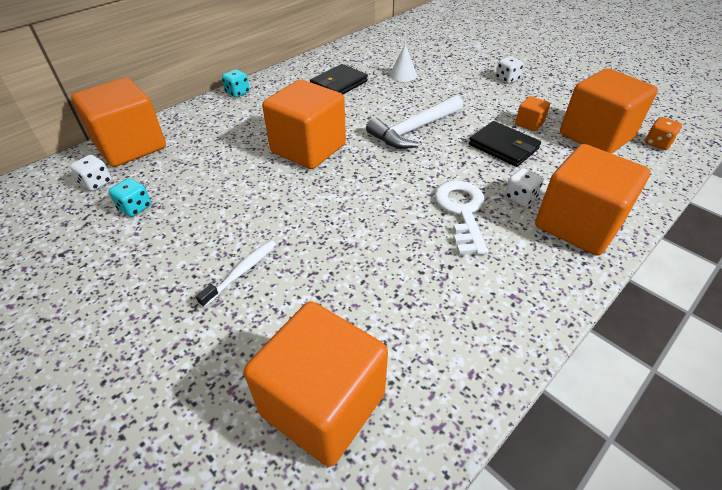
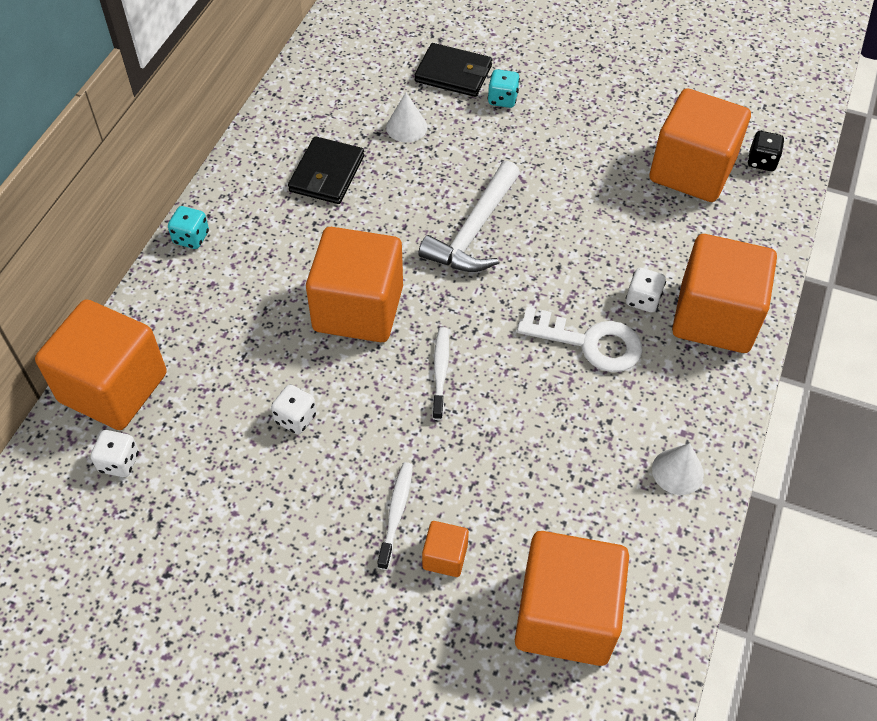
camera: 25 degrees left, 10 degrees up
(135, 208) = (203, 479): turquoise dice -> turquoise dice (502, 99)
(338, 196) = (440, 371): none -> white toothbrush
(462, 211) = (589, 343): white key -> white key turned 135 degrees clockwise
(493, 323) = (677, 471): none -> white cone
(503, 146) = (593, 224): black wallet -> black wallet (453, 73)
(507, 79) = (549, 95): white dice -> white dice (295, 418)
(529, 123) = (608, 173): orange cube -> orange cube (445, 557)
(657, 143) = (761, 161): orange dice -> black dice

